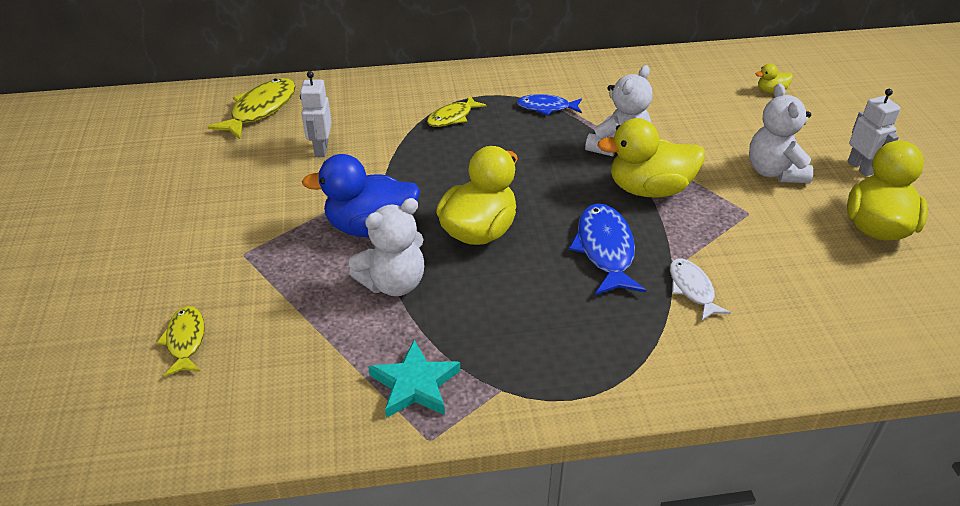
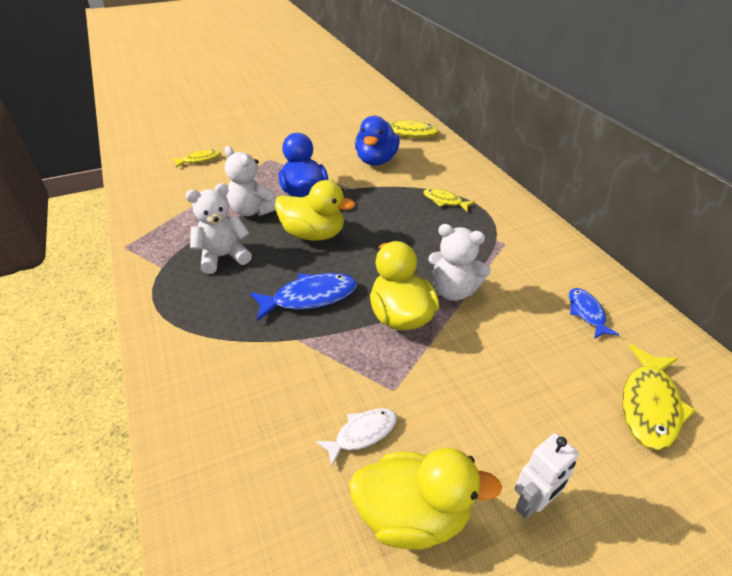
camera: 75 degrees right, 0 degrees up
(321, 149) = (376, 160): white robot -> blue duck
(415, 384) = (167, 234): turquoise star -> none
(546, 107) = (489, 243): blue fish -> blue fish (586, 313)
(692, 289) = (272, 353): white fish -> white fish (362, 434)
(771, 91) = (649, 405): yellow duck -> yellow fish
(774, 172) = (476, 410): white teddy bear -> white teddy bear (223, 257)

